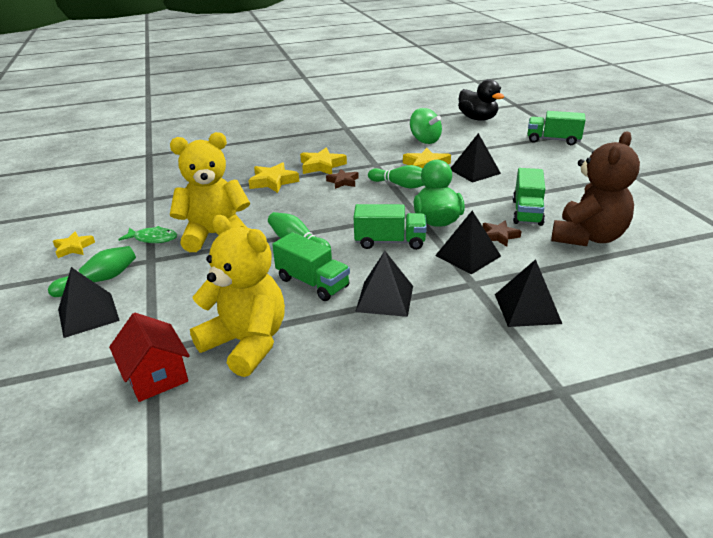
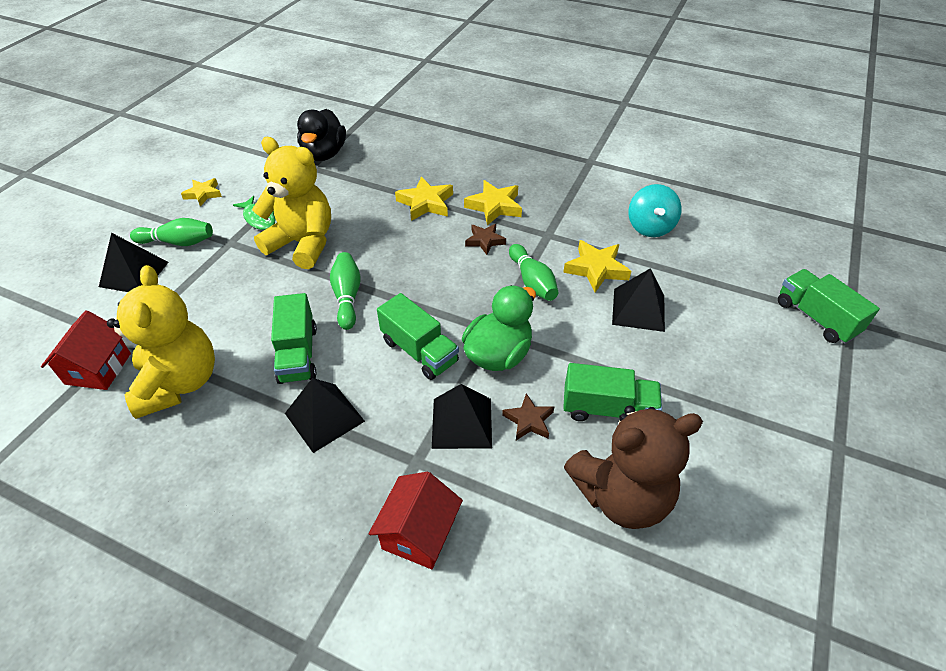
camera: 40 degrees right, 15 degrees up
(425, 140) = (650, 227): green spinning top -> turquoise spinning top
(477, 119) = (766, 226): black duck -> black duck (324, 154)
(527, 212) = (608, 409): green truck -> green truck turned 135 degrees counterclockwise
(527, 308) = (419, 533): black pyramid -> red house

